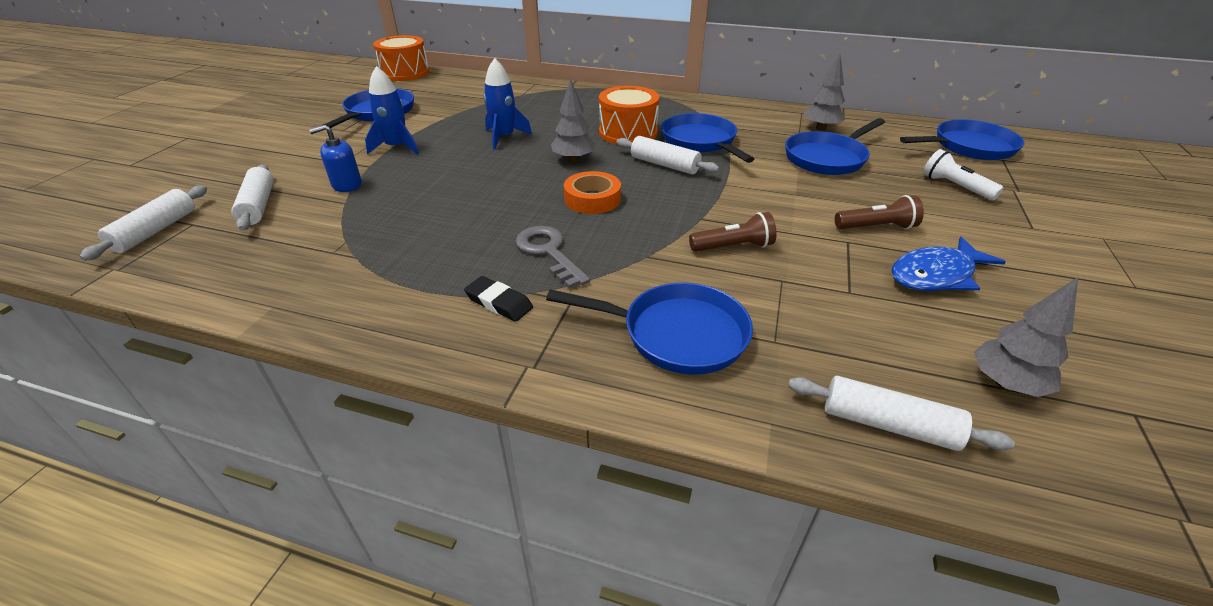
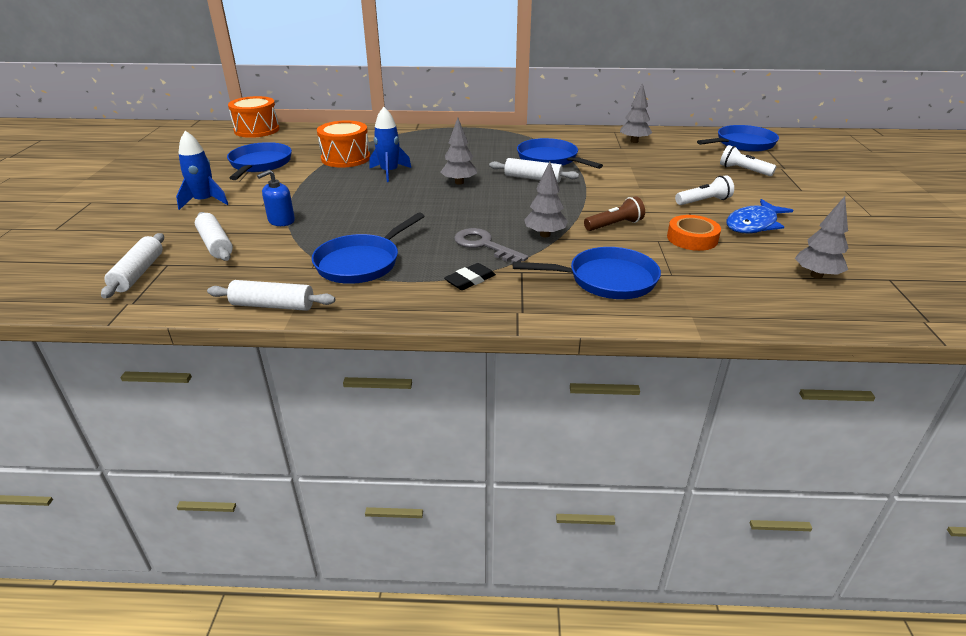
camera: 15 degrees left, 5 degrees down
(396, 147) = (301, 189): blue rocket -> blue rocket (204, 201)
(499, 302) = (470, 280): black eraser -> black eraser turned 60 degrees counterclockwise
(592, 199) = (493, 207): orange tape -> orange tape (692, 238)
(628, 133) = (489, 159): orange drum -> orange drum (345, 158)
(633, 248) = (545, 235): none -> grey tree
(827, 158) = (649, 161): blue pan -> blue pan (362, 262)
(876, 227) = (704, 201): brown flashlight -> white flashlight
(888, 424) = (759, 305): white rolling pin -> white rolling pin (273, 305)

